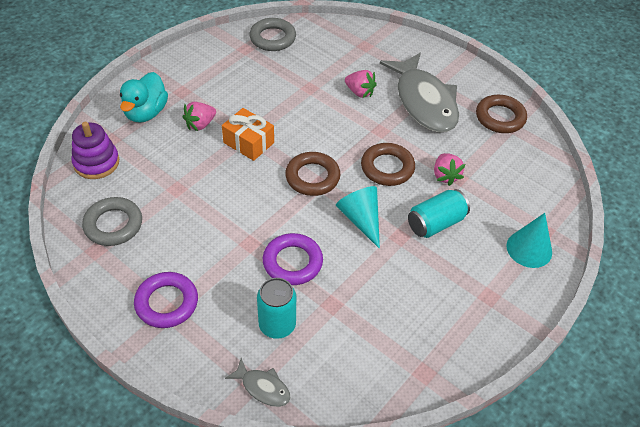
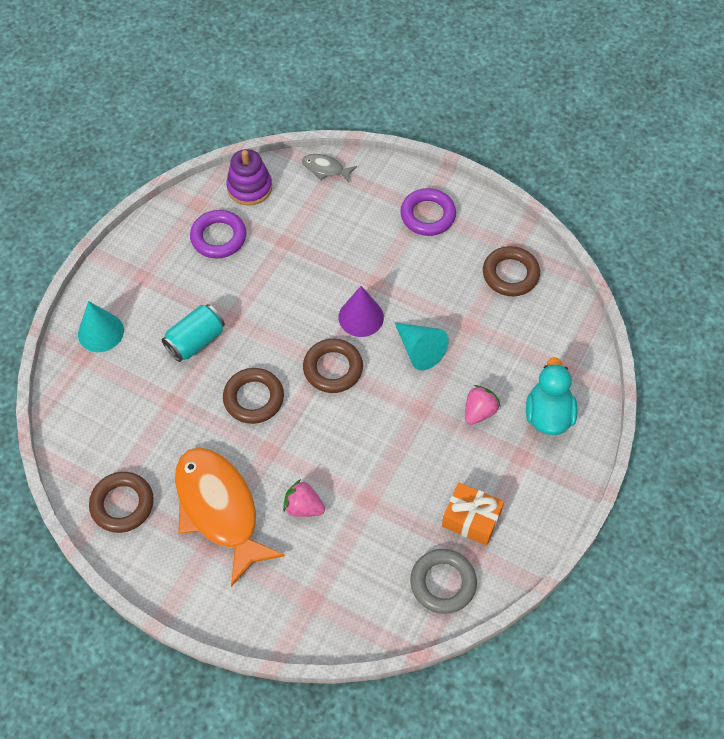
camera: 170 degrees right, 10 degrees up
(96, 162) = (565, 337): purple stacking toy -> purple stacking toy (249, 188)
(113, 225) = (510, 274): grey ring -> brown ring
(248, 142) = (415, 398): orange gift -> orange gift (471, 519)
(274, 214) = (361, 317): none -> purple cone
(277, 325) = (327, 216): turquoise can -> none
(292, 262) = (329, 272): purple ring -> purple ring (218, 237)
(361, 219) = (272, 329): turquoise cone -> turquoise cone (419, 350)
(424, 102) = (219, 509): grey fish -> orange fish
(445, 176) = (188, 401): pink strawberry -> none

